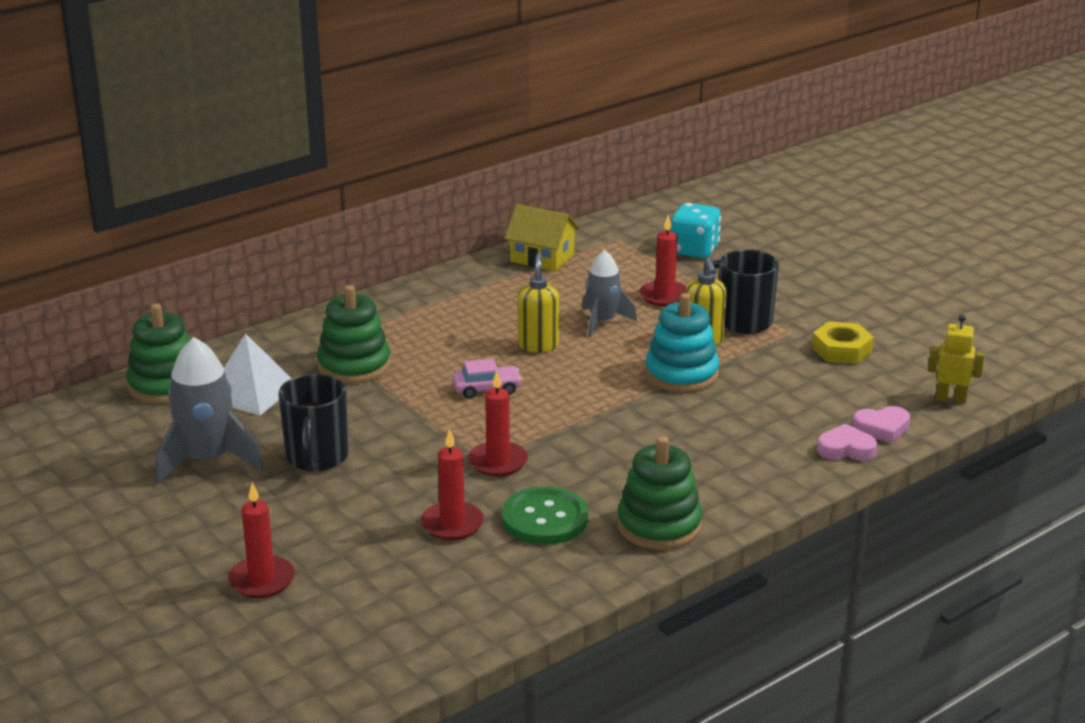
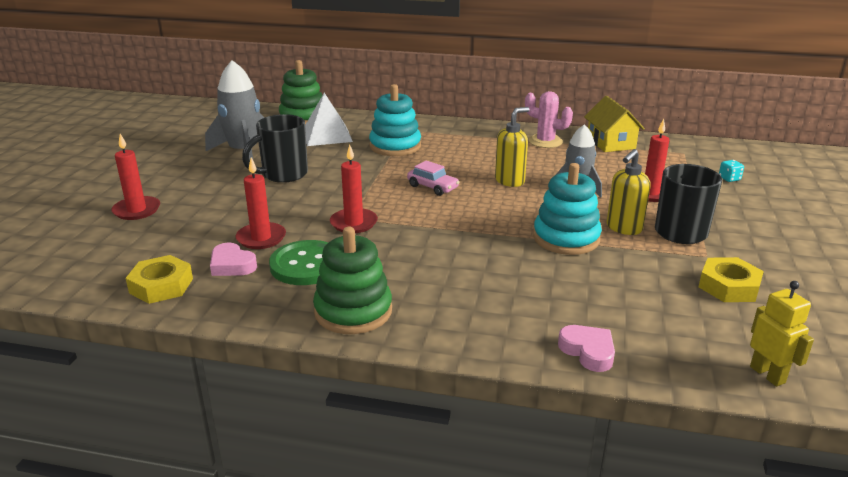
camera: 50 degrees right, 0 degrees up
(354, 365) = (395, 146): green stacking toy -> turquoise stacking toy
(471, 613) = (161, 286): none -> yellow nut
(484, 285) = (545, 141): none -> pink cactus
(694, 250) = (729, 179): turquoise dice -> turquoise dice, size x0.46
(882, 428) = (651, 356): pink heart -> pink heart (232, 265)

